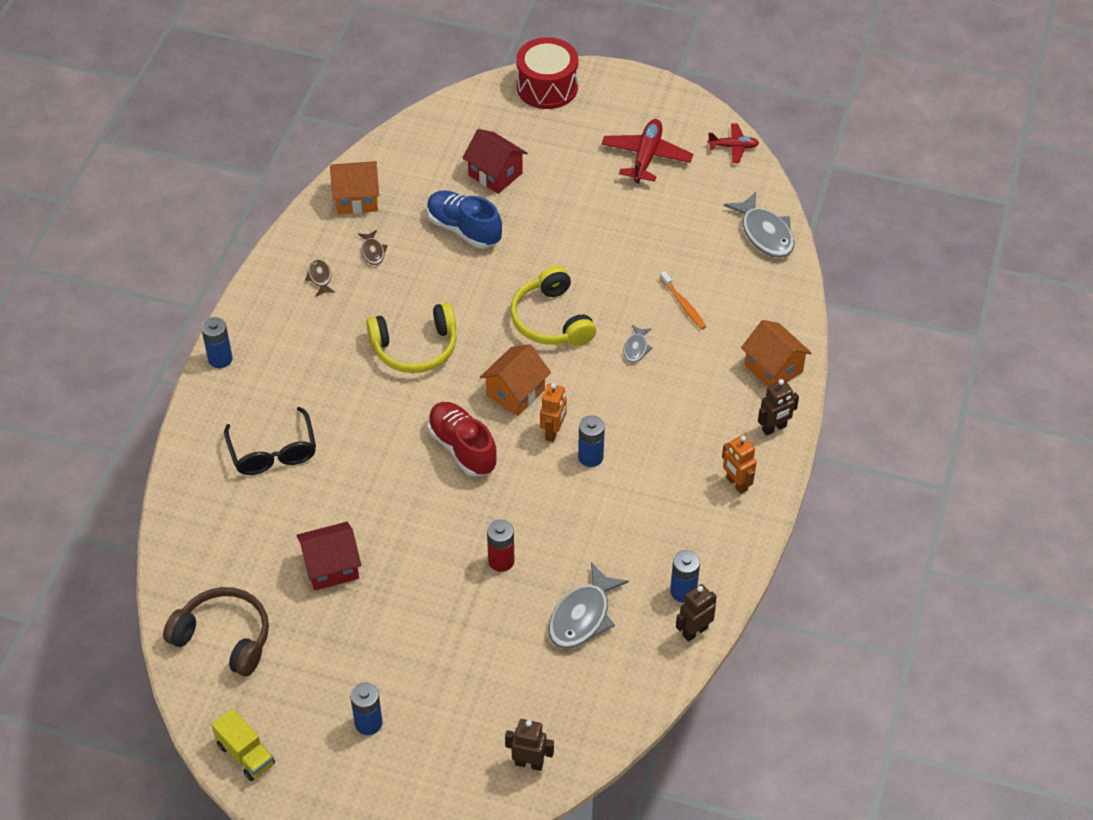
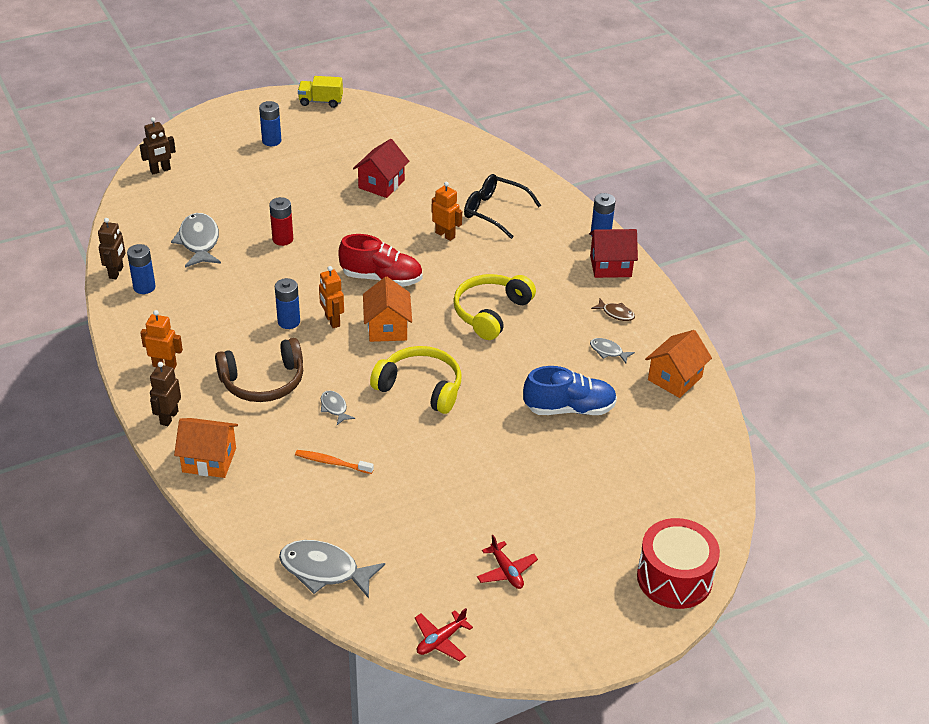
camera: 135 degrees right, 10 degrees down
(224, 637) = (397, 130): brown headphones -> brown headphones (263, 382)
(350, 457) = (445, 235): none -> orange robot
(373, 252) = (608, 351): brown fish -> grey fish
(495, 174) = (606, 467): red house -> red house (610, 266)
(646, 157) = (506, 571): red plane -> red plane, size x0.60

